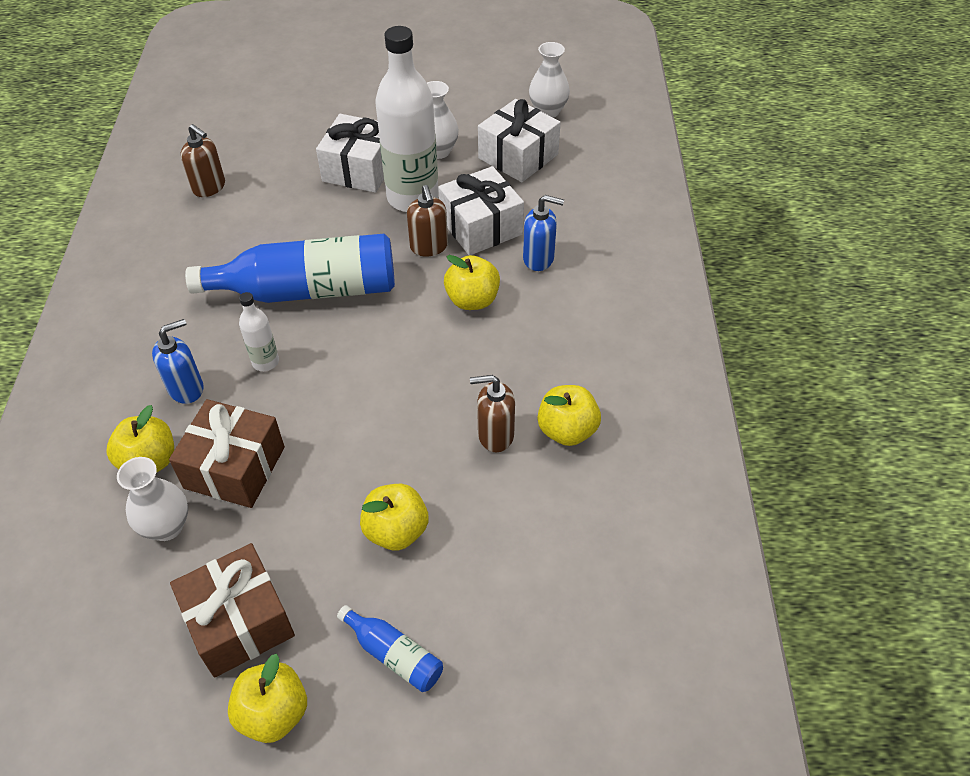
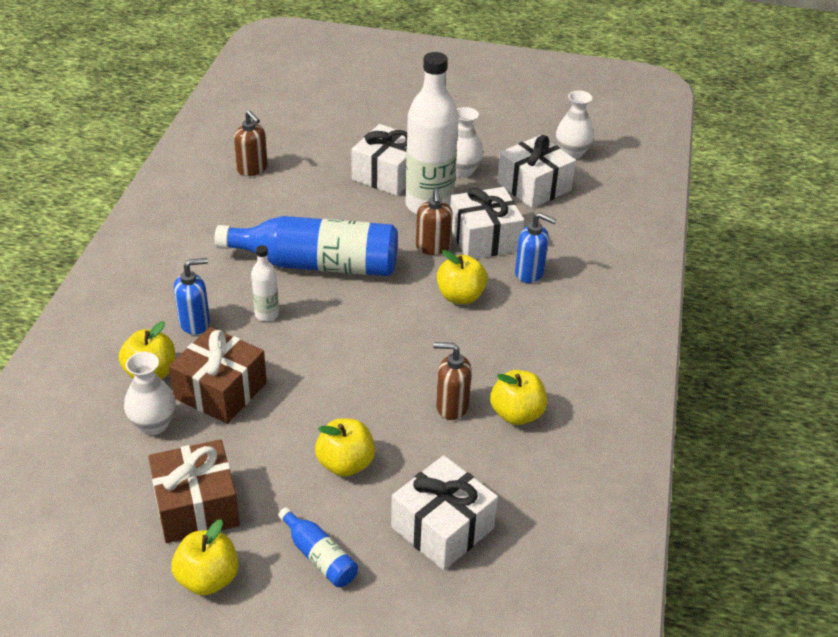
camera: 10 degrees right, 10 degrees down
(521, 587) = (442, 527): none -> white gift

